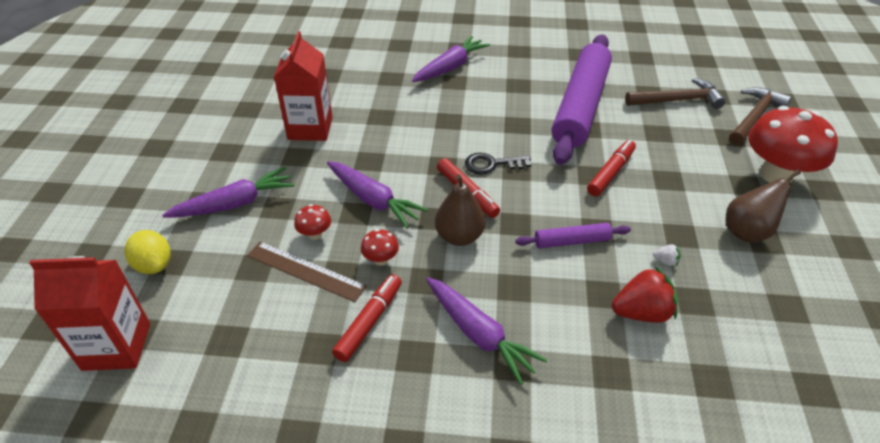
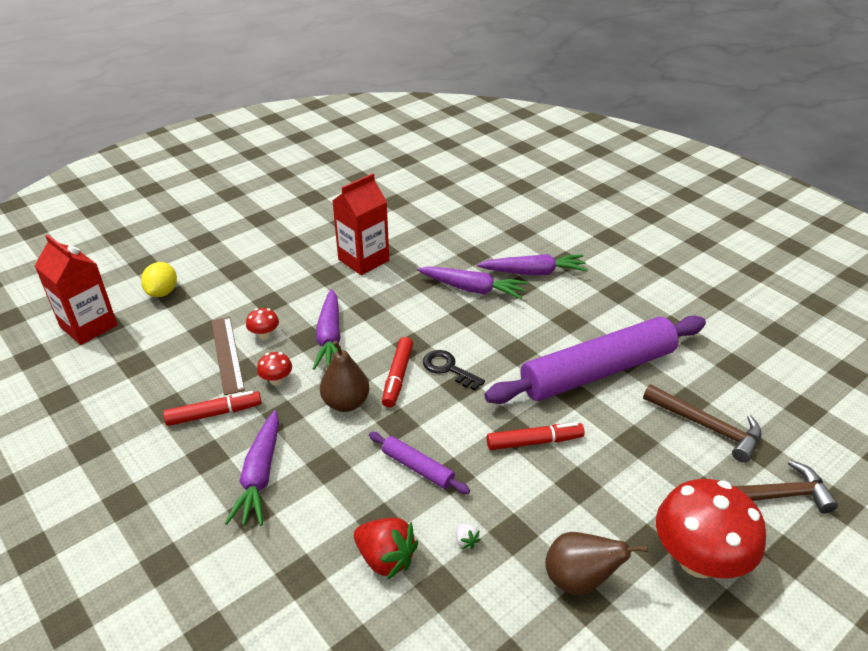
camera: 45 degrees right, 5 degrees down
(235, 203) = (250, 283): purple carrot -> purple carrot (472, 289)

